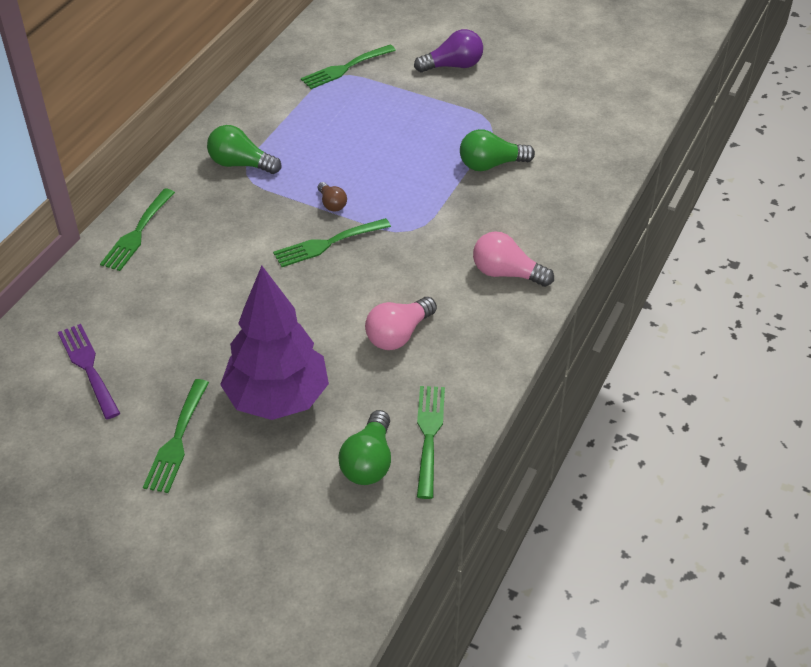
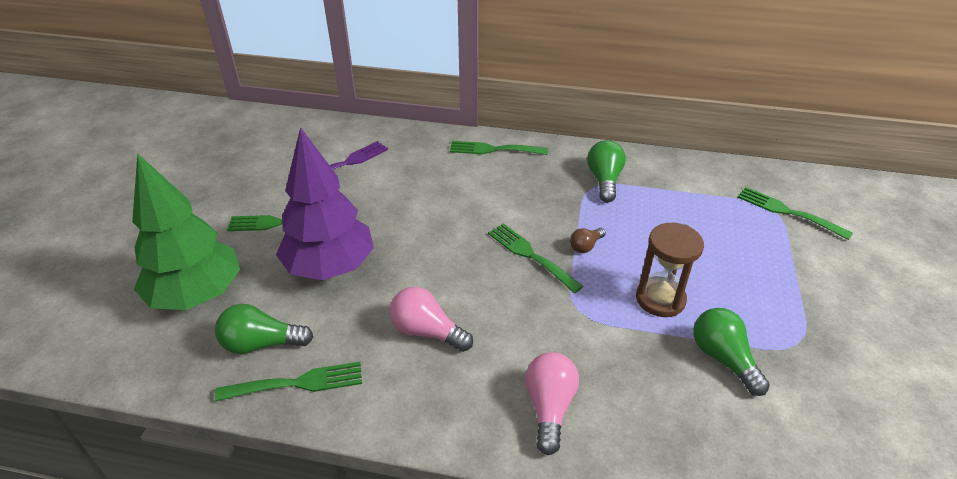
camera: 75 degrees right, 5 degrees down
(272, 520) = (197, 295): none -> green tree
(417, 178) = (660, 299): none -> brown hourglass
(453, 66) = (868, 291): purple light bulb -> none

